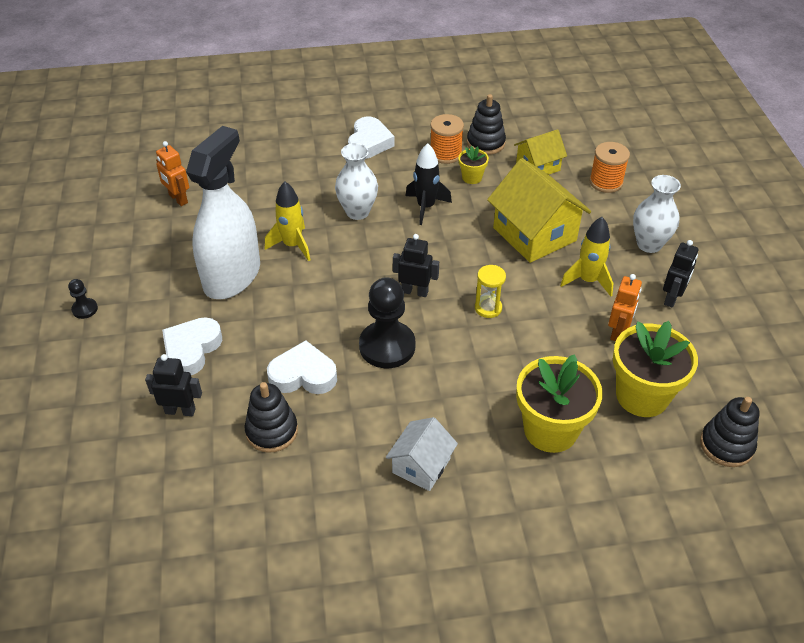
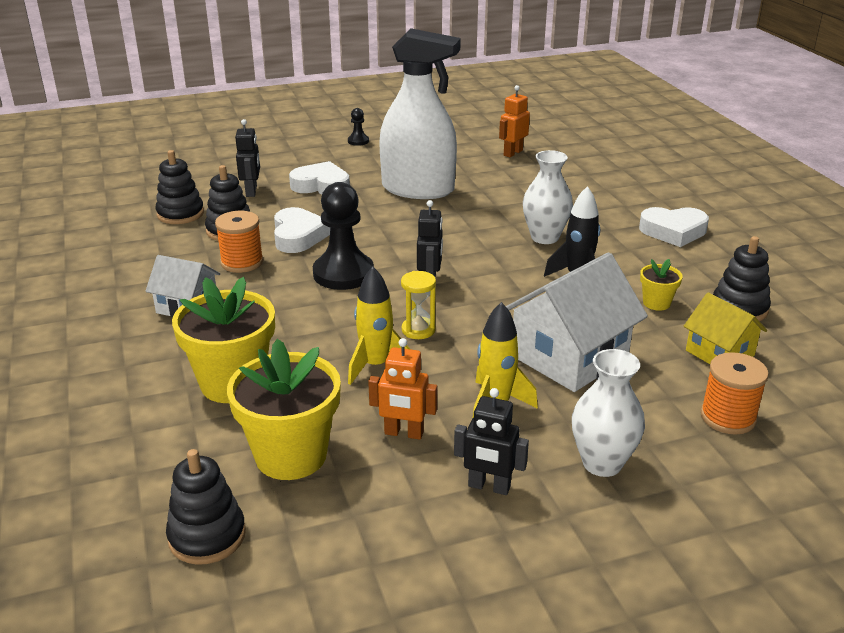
camera: 80 degrees right, 15 degrees down
(214, 478) = (180, 214): none -> black stacking toy
(292, 245) = (473, 210): yellow rocket -> yellow rocket (376, 365)
(445, 154) = (691, 281): orange spool -> orange spool (242, 262)
(534, 234) = (569, 357): yellow house -> white house

